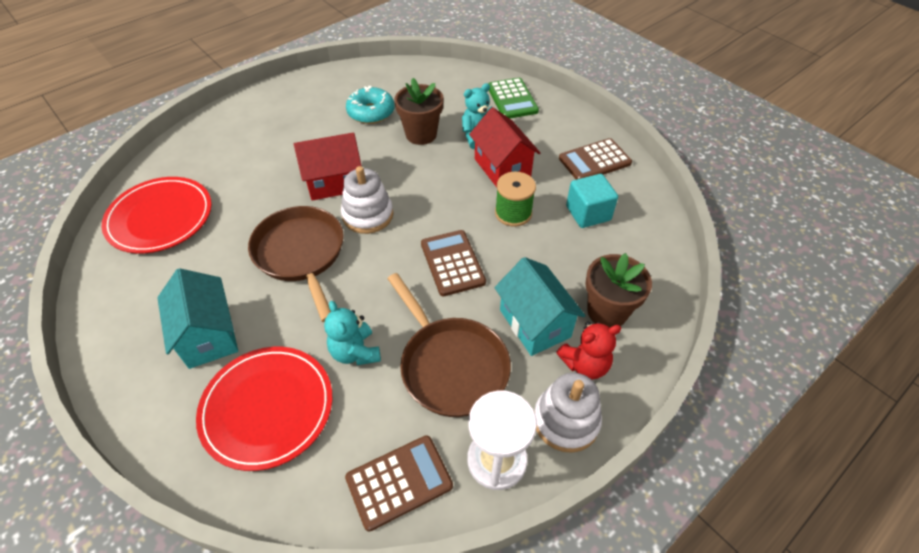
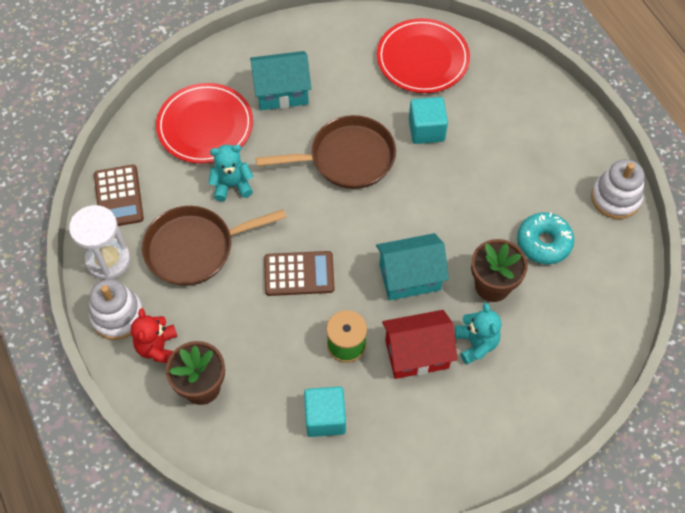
camera: 105 degrees right, 10 degrees up
(257, 199) = (426, 130): none -> turquoise cube
(334, 182) = (434, 193): red house -> none
(368, 215) = (380, 215): white stacking toy -> white stacking toy (615, 198)
(512, 99) = (540, 402): green calculator -> none
(535, 323) = (211, 322): turquoise house -> turquoise house (410, 277)
(594, 161) = (403, 457): brown calculator -> none

